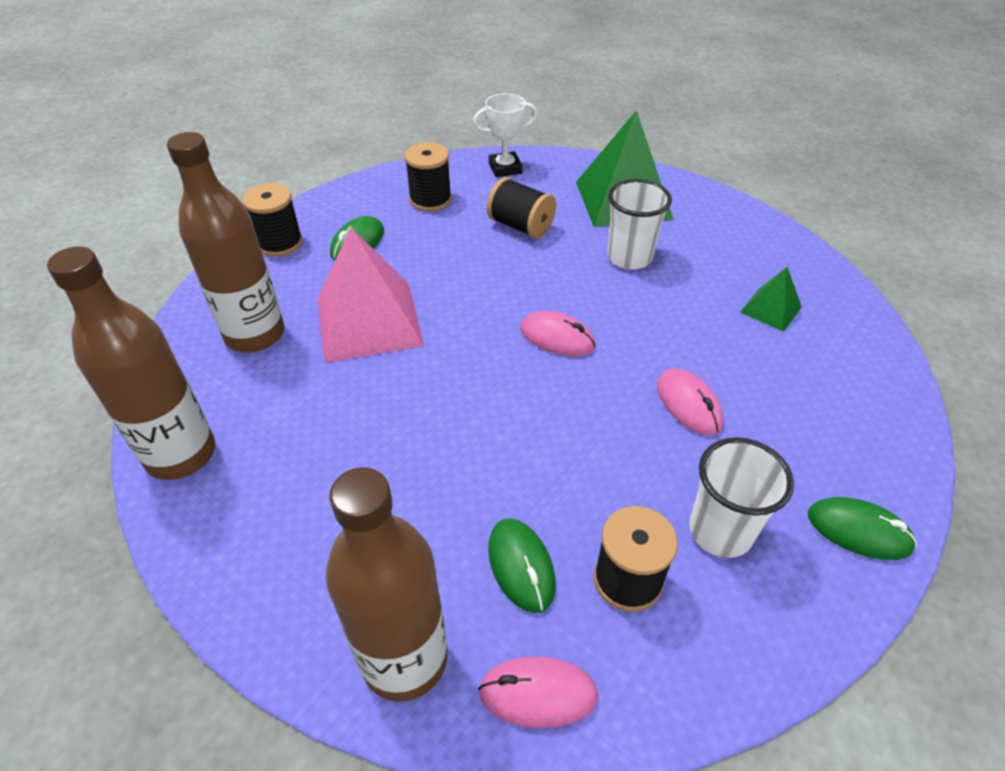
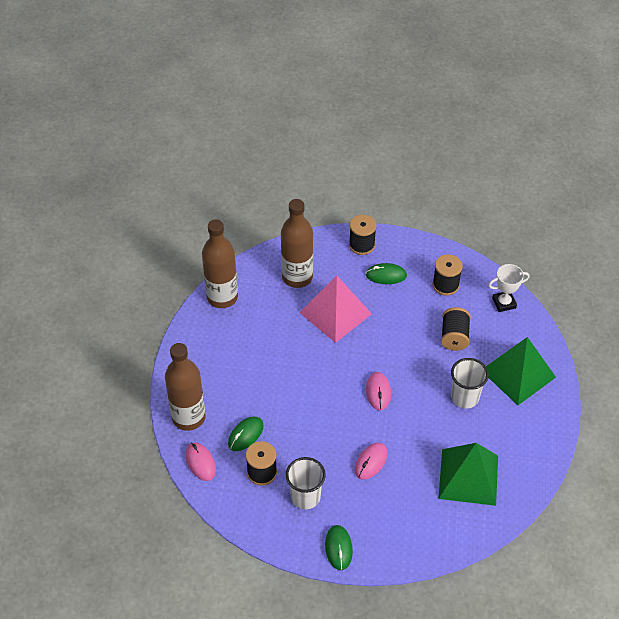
camera: 60 degrees right, 5 degrees up
(505, 168) = (504, 303): white trophy -> white trophy turned 60 degrees counterclockwise
(770, 309) = (468, 477): green pyramid -> green pyramid, size x2.05

